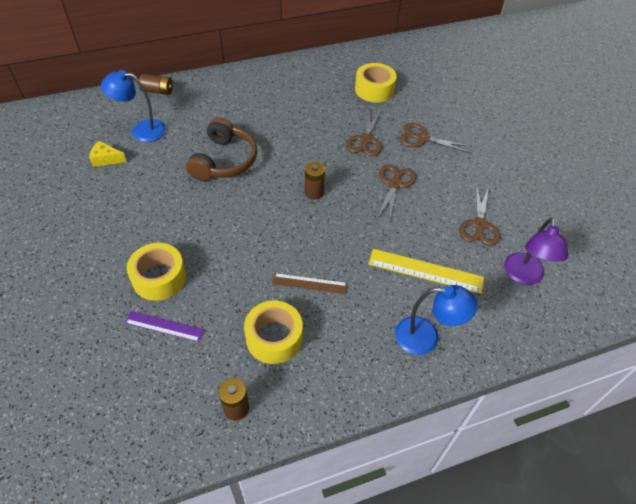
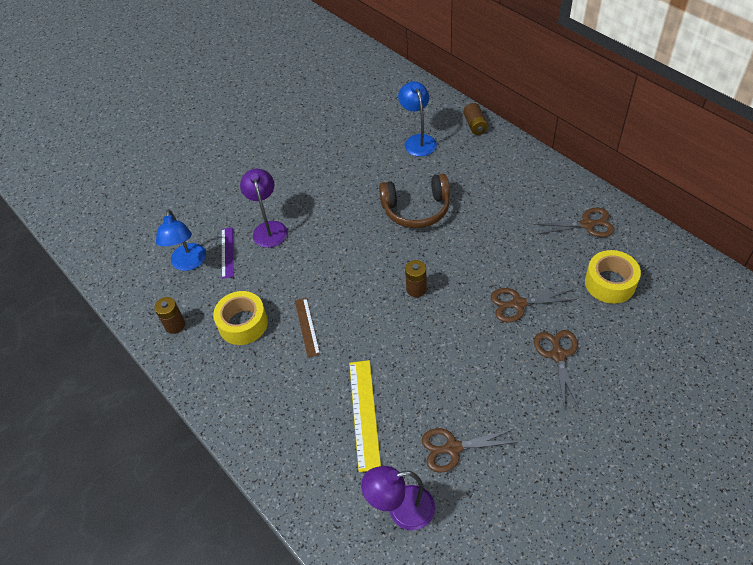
camera: 75 degrees right, 0 degrees up
(106, 159) = (371, 138): yellow cheese -> none
(159, 278) = (269, 228): yellow tape -> purple lamp
(394, 184) = (467, 351): brown scissors -> brown scissors (587, 224)
(426, 337) = (286, 436): blue lamp -> blue lamp (188, 263)

